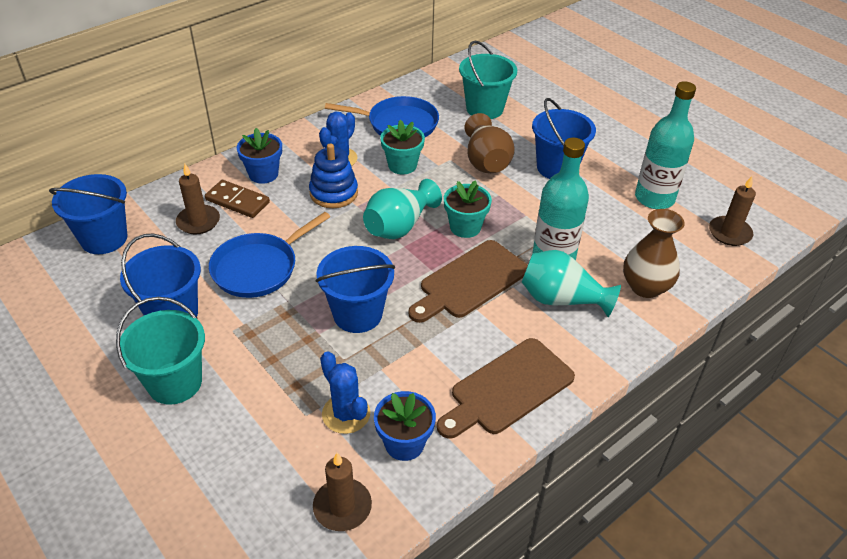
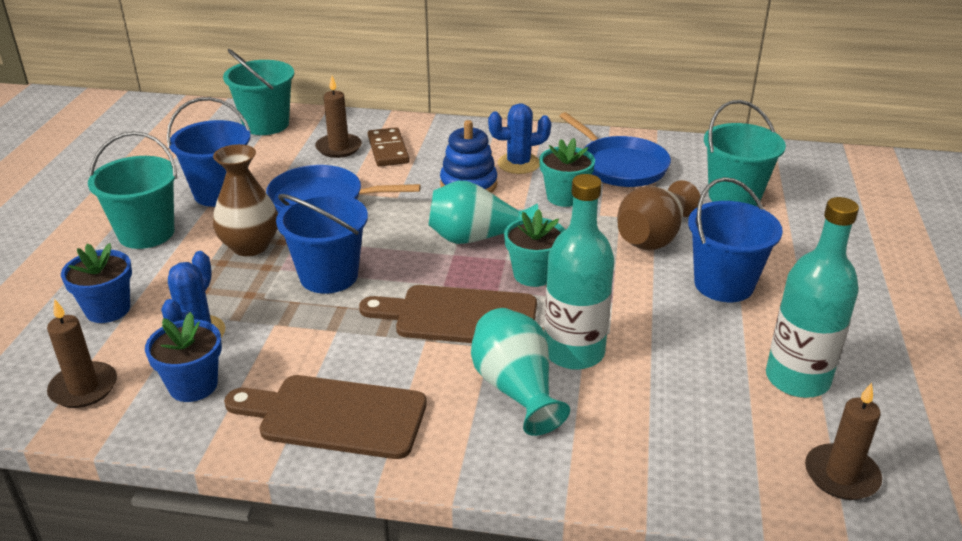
camera: 50 degrees right, 10 degrees down
(104, 238) = (266, 124): blue bucket -> turquoise bucket
(263, 174) = (439, 143): blue flower pot -> blue flower pot (108, 309)
(645, 287) = (627, 445): brown vase -> brown vase (250, 246)

